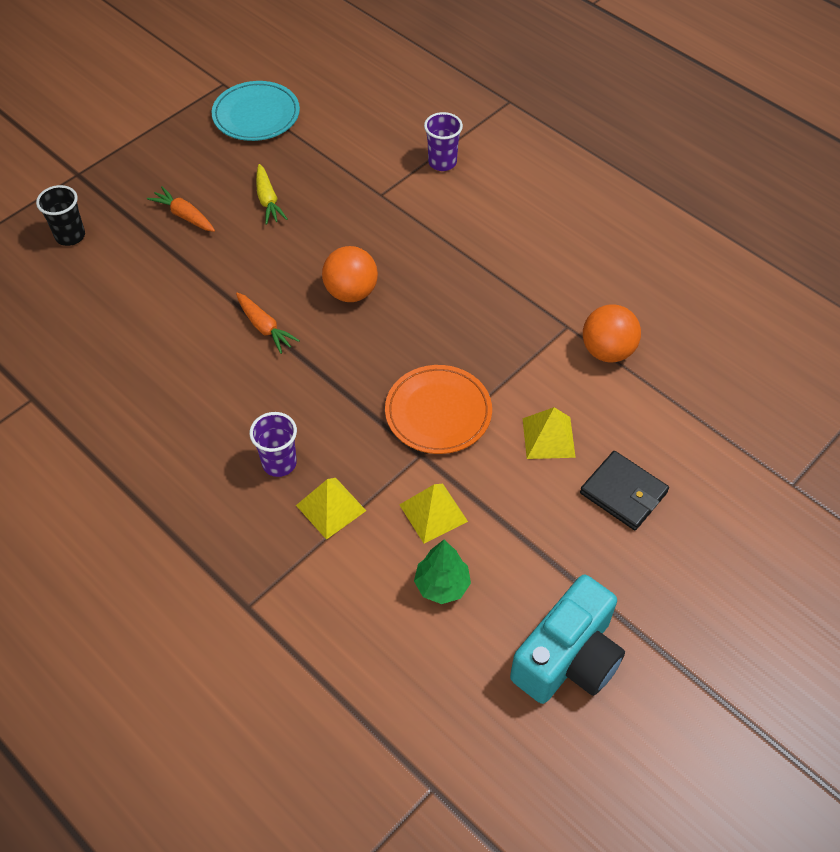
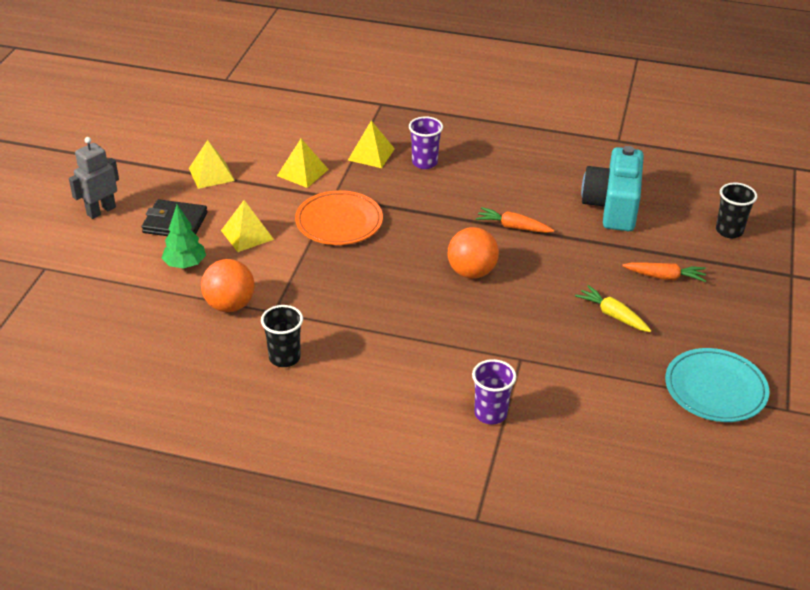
camera: 150 degrees right, 15 degrees down
(442, 585) = (273, 145): green tree -> green tree (185, 265)
(547, 562) = (211, 174): none -> yellow pyramid
(568, 658) = (176, 140): turquoise camera -> turquoise camera (612, 206)
(581, 274) = (284, 358): none -> black cup
(708, 554) = (101, 211): none -> grey robot

